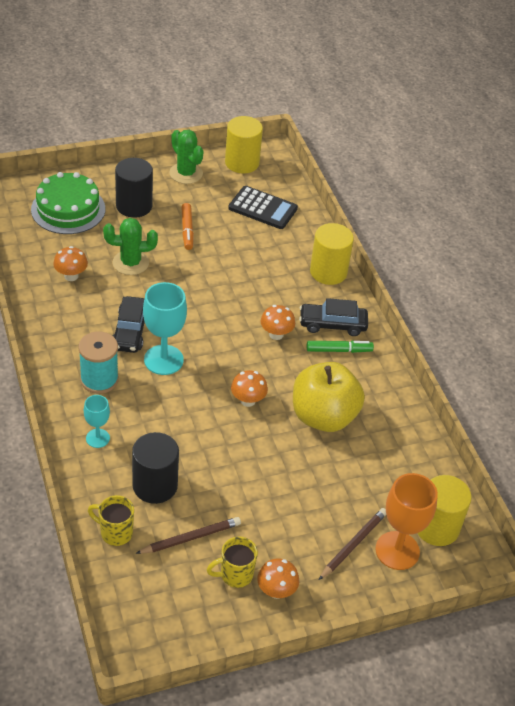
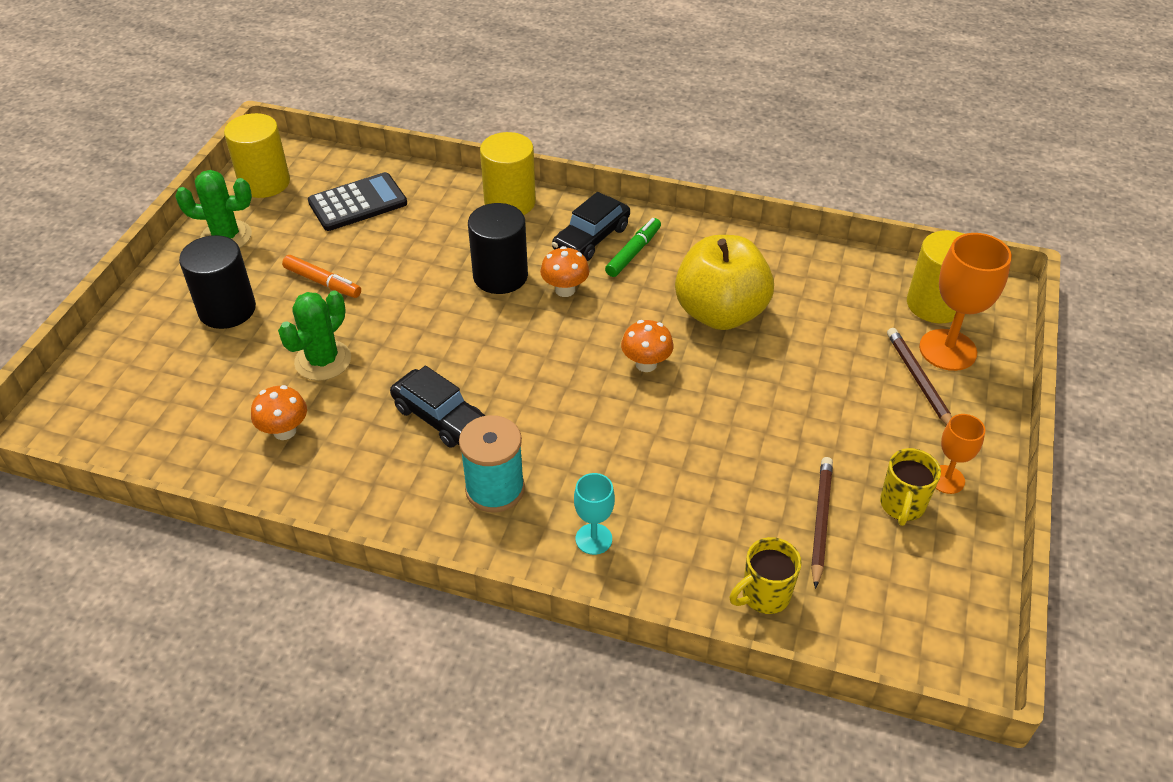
camera: 50 degrees left, 0 degrees up
(68, 209) = (159, 376): green cake -> none
(155, 485) = (714, 517): black cylinder -> black cylinder (500, 276)
(163, 360) = (517, 409): turquoise goblet -> none
(276, 591) = (946, 479): orange mushroom -> orange goblet

